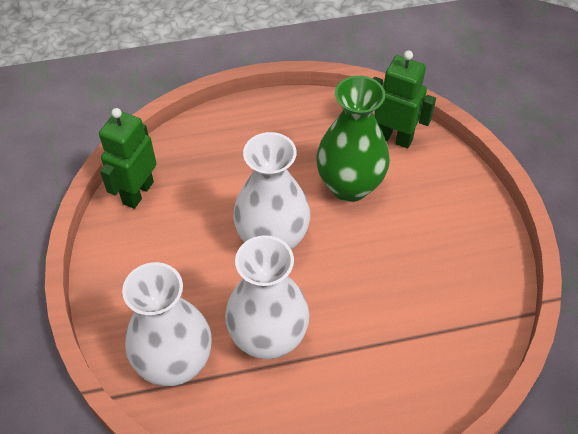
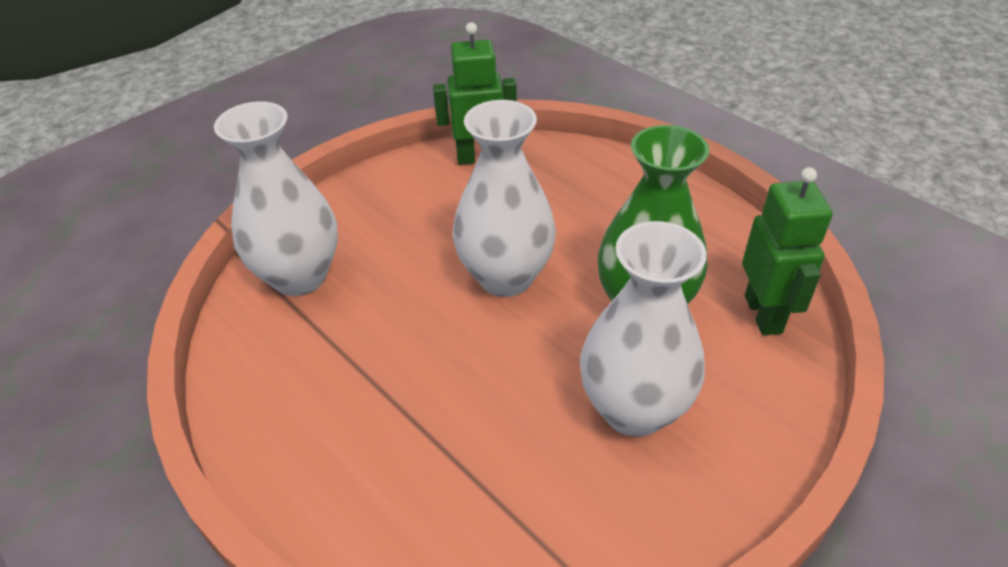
camera: 60 degrees right, 10 degrees down
(268, 338) = (375, 333): white vase -> white vase (634, 409)

